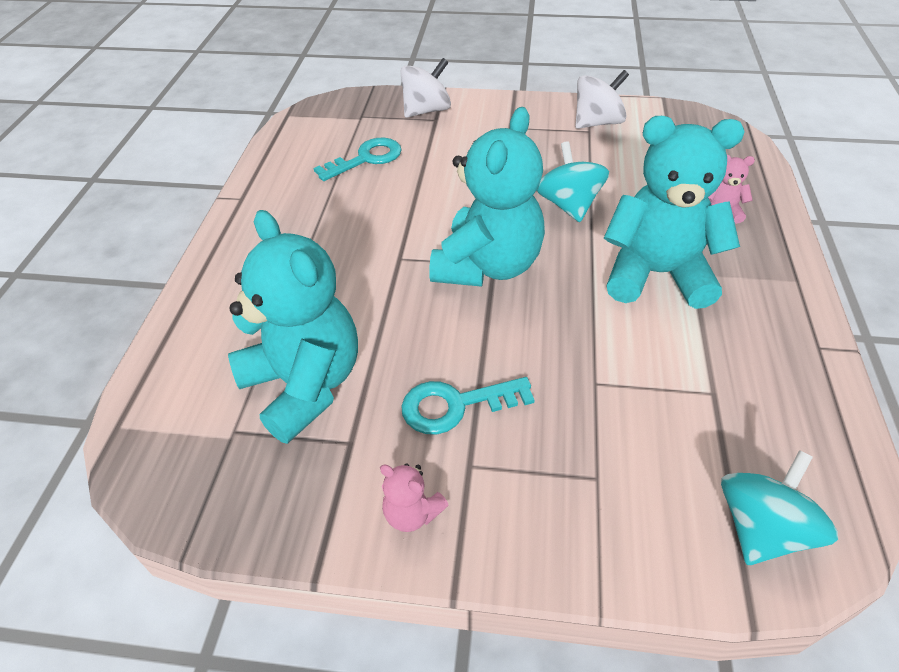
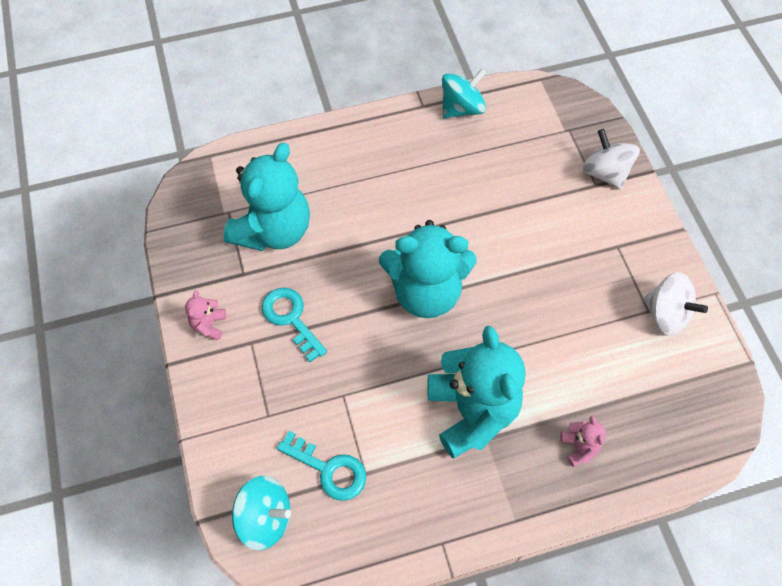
camera: 65 degrees right, 15 degrees up
(367, 159) = (512, 160): turquoise key -> turquoise key (329, 470)
(426, 110) = (605, 173): white spinning top -> white spinning top turned 150 degrees counterclockwise
(569, 205) = (527, 325): turquoise spinning top -> turquoise spinning top (461, 108)

